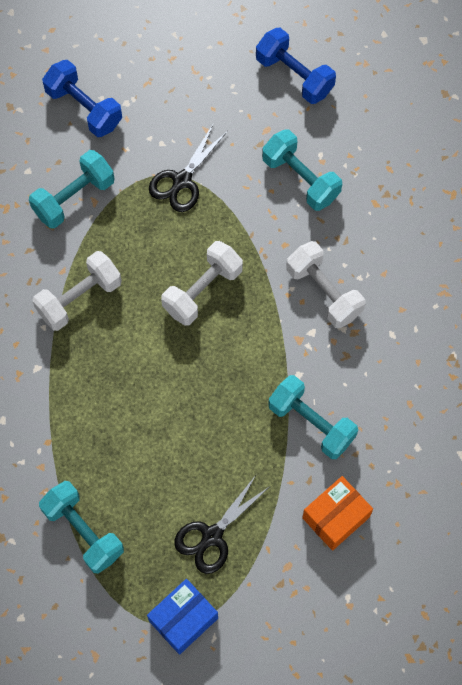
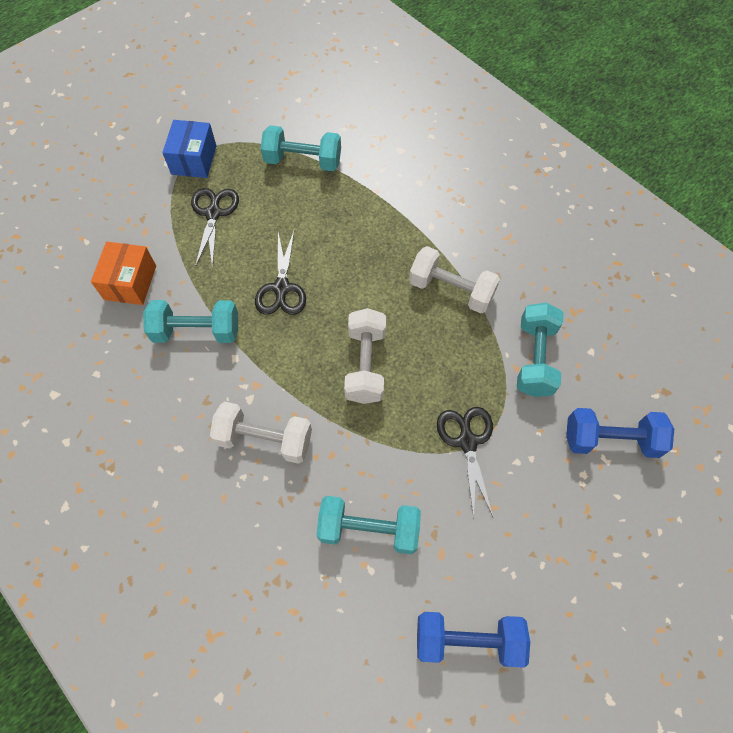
camera: 140 degrees right, 5 degrees down
(79, 298) = (451, 290): white dumbbell -> white dumbbell turned 75 degrees counterclockwise
(213, 408) = (281, 288): none -> black scissors

